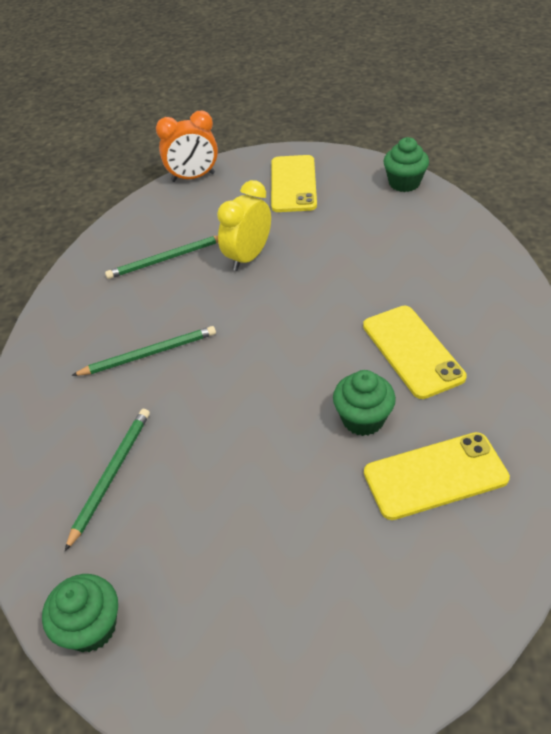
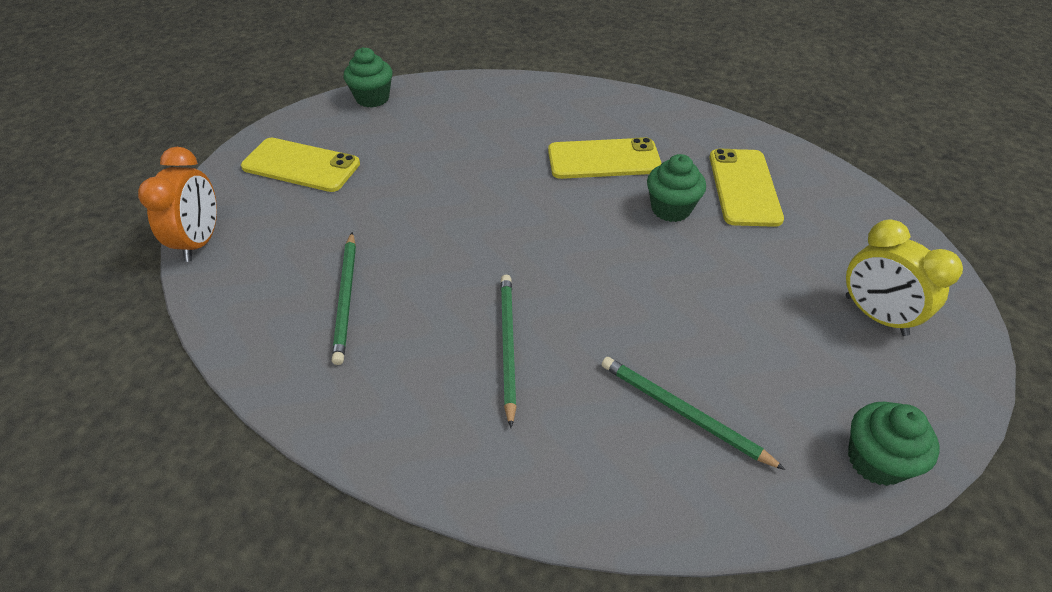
camera: 75 degrees left, 0 degrees up
(248, 257) = (399, 228): yellow clock -> yellow clock (875, 315)

